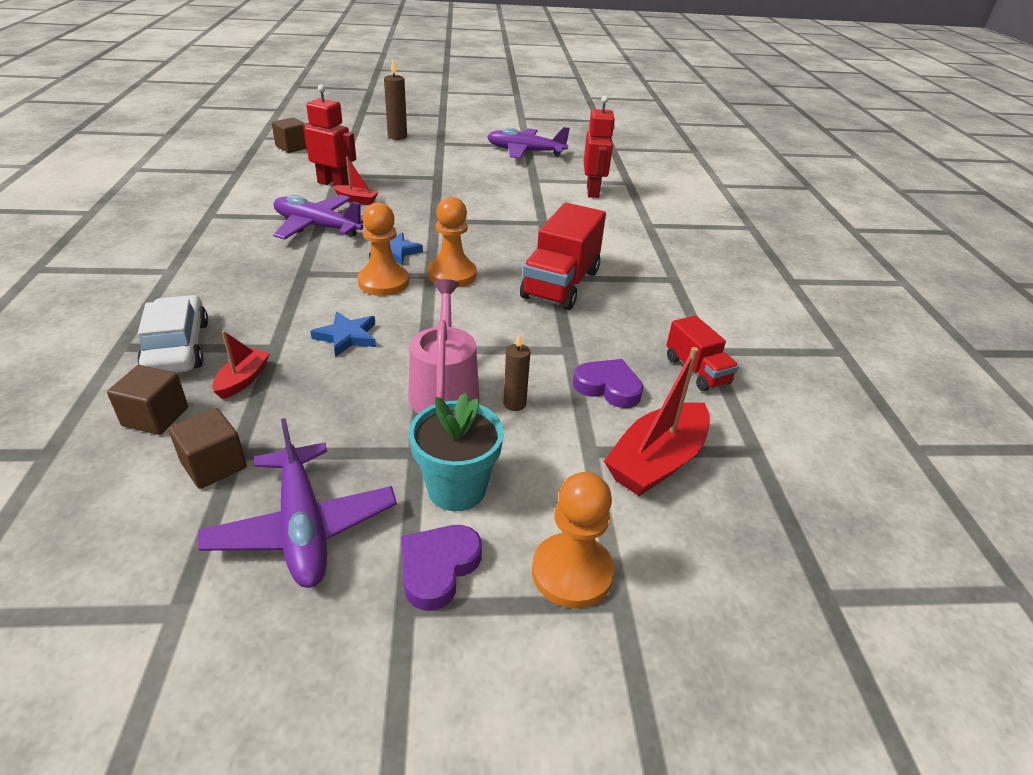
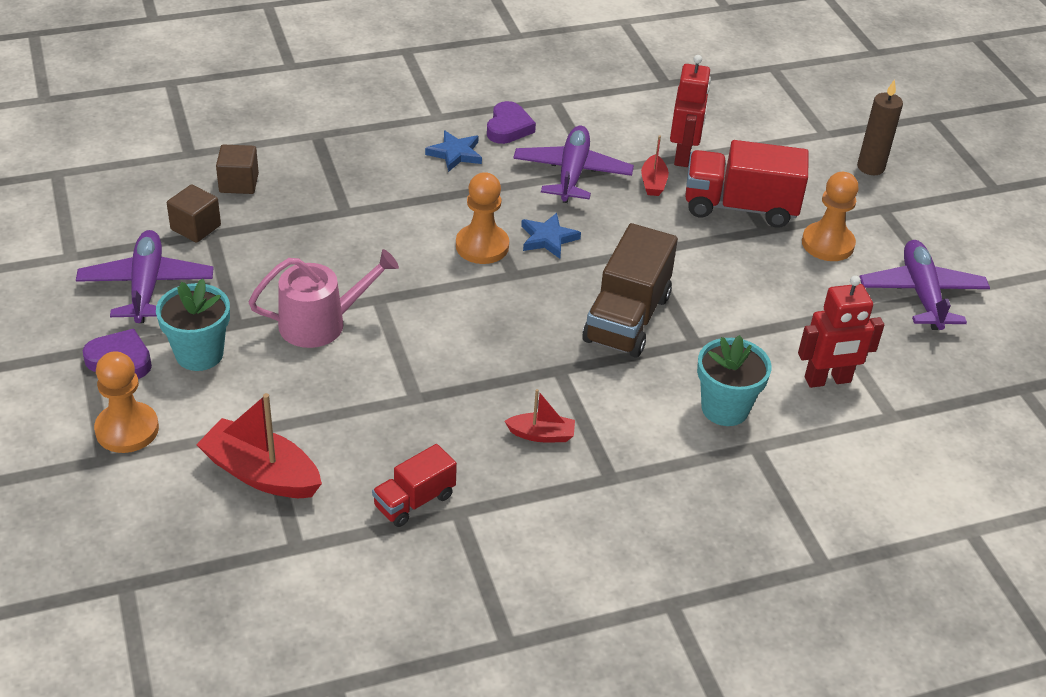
camera: 75 degrees right, 5 degrees up
(178, 347) = (325, 162): white car -> none
(243, 380) = (295, 209): red boat -> red boat (541, 435)
(292, 147) = (763, 97): brown cube -> none
(303, 526) = (146, 286): purple plane -> purple plane turned 120 degrees clockwise
(347, 336) = (377, 247): blue star -> blue star (455, 154)
(452, 275) = (521, 290): orange pawn -> orange pawn (827, 244)
(507, 240) = (627, 318): none -> brown truck
(514, 404) = (314, 371): brown candle -> none
(561, 284) = (544, 377): red truck -> red truck (740, 207)
(608, 387) = (361, 432): purple heart -> purple heart (508, 127)
(611, 226) = (725, 408): none -> turquoise flower pot

